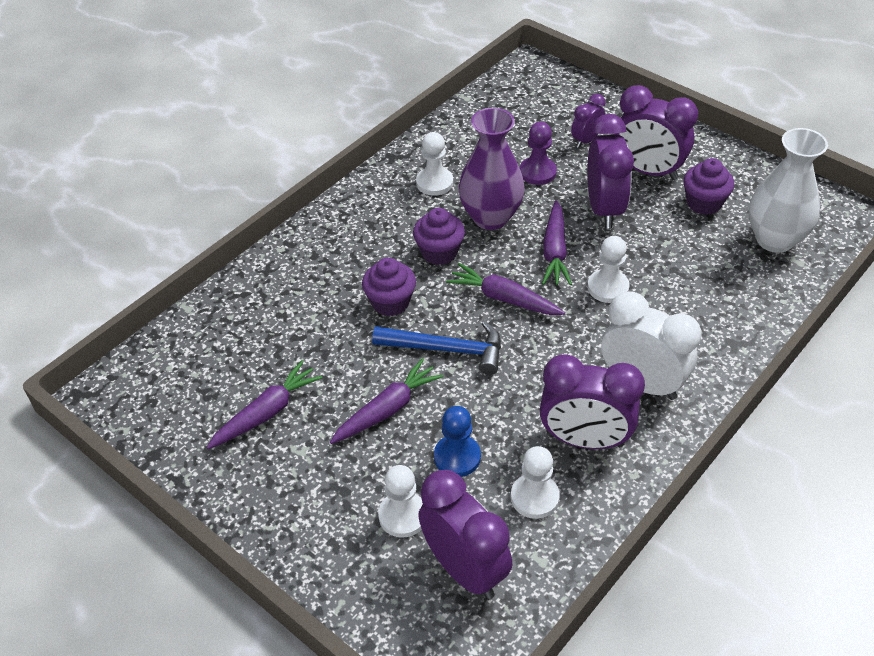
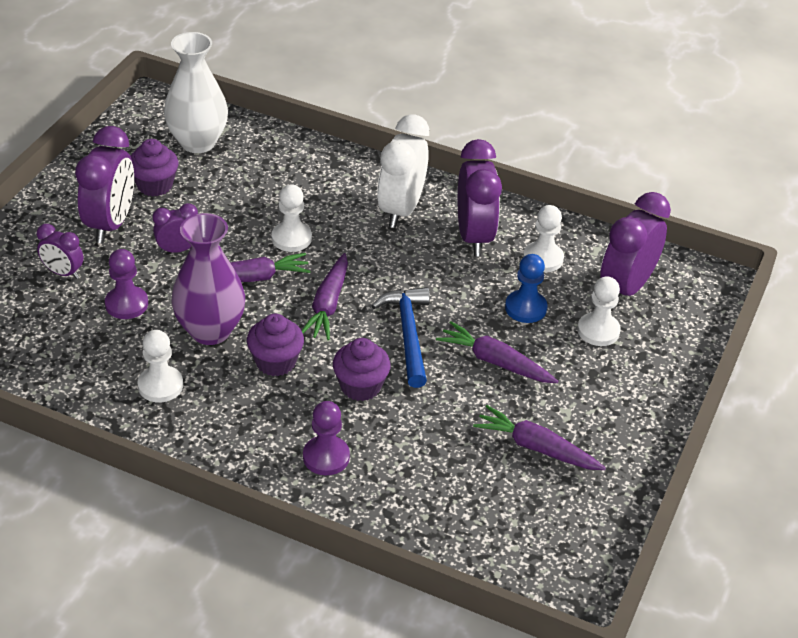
camera: 110 degrees left, 5 degrees down
(319, 267) = (326, 457): none -> purple pawn
(604, 209) = (178, 250): purple clock -> purple clock, size x0.54

